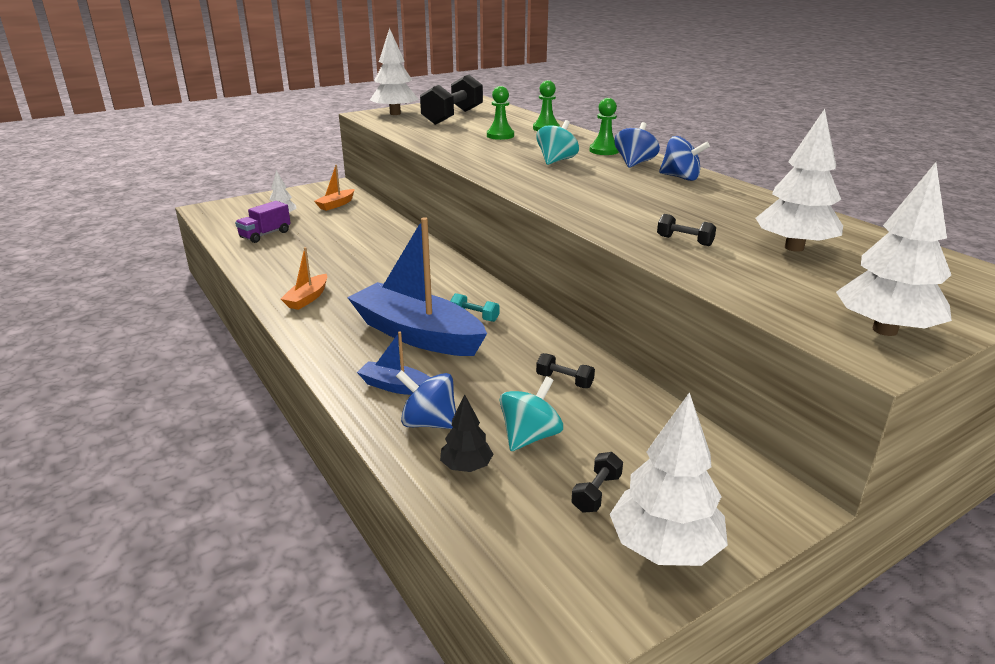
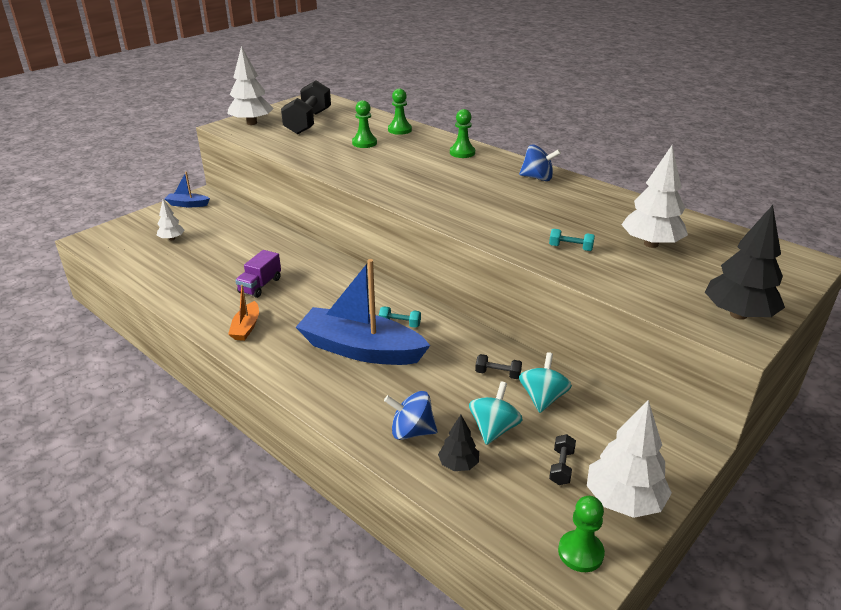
camera: 15 degrees left, 5 degrees up
(265, 235) = (166, 262): purple truck -> purple truck (260, 285)
(336, 204) = (216, 219): orange boat -> none
(396, 386) = (368, 403): blue boat -> blue boat (187, 204)
(556, 161) = (428, 169): turquoise spinning top -> turquoise spinning top (542, 398)
(574, 599) = (580, 552): none -> green pawn
(634, 163) = (494, 165): blue spinning top -> none
(684, 241) = (570, 248): black dumbbell -> turquoise dumbbell
(884, 330) = (738, 314): white tree -> black tree

